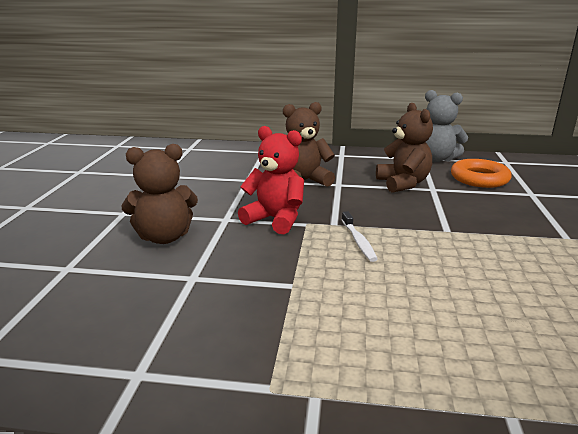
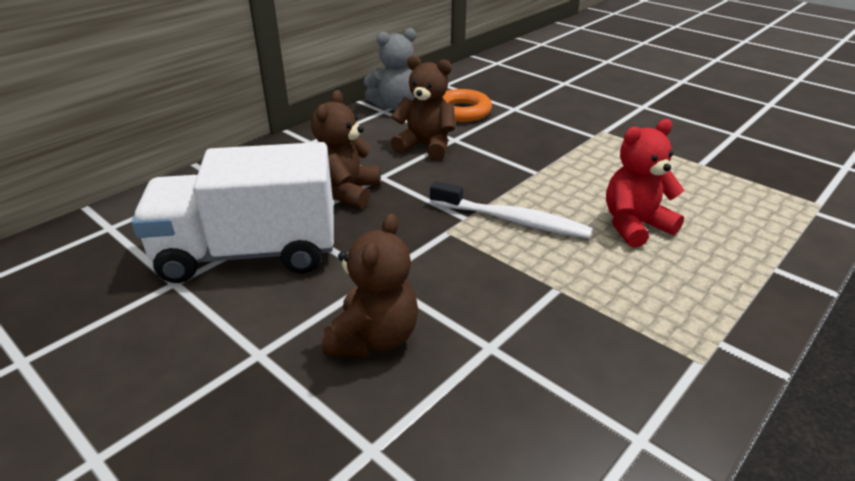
camera: 55 degrees left, 10 degrees up
(206, 181) = (249, 253): none -> white truck
(275, 220) = (418, 246): red teddy bear -> red teddy bear (634, 226)
(358, 241) = (512, 220): white toothbrush -> white toothbrush, size x1.78

